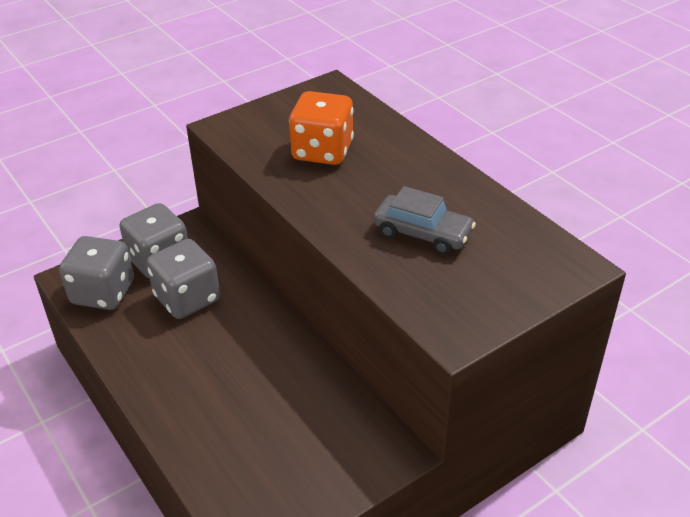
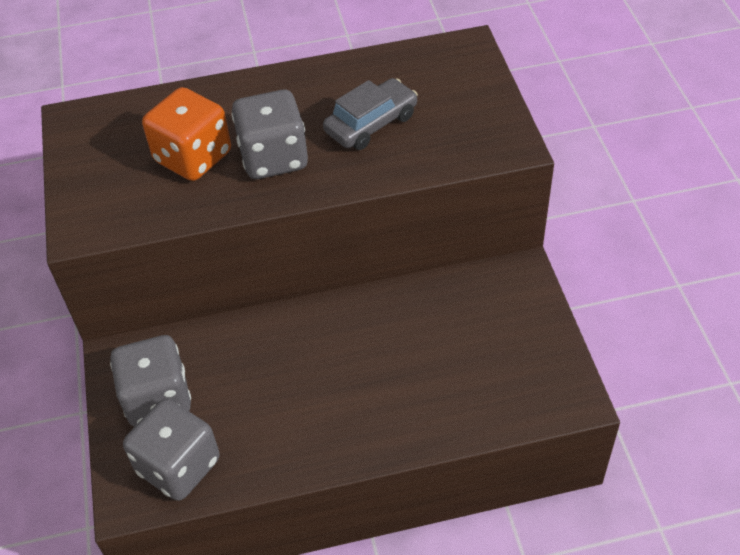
camera: 65 degrees left, 10 degrees up
(187, 298) = (238, 384): grey dice -> grey dice (273, 158)

